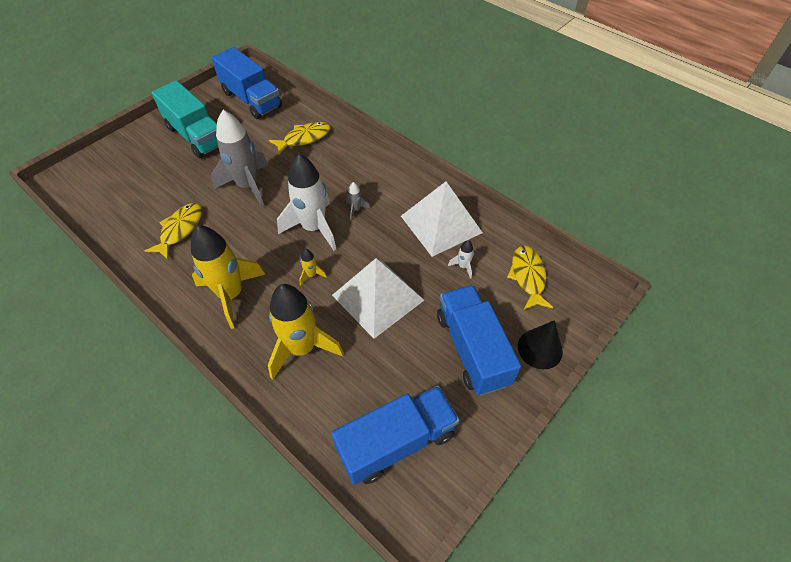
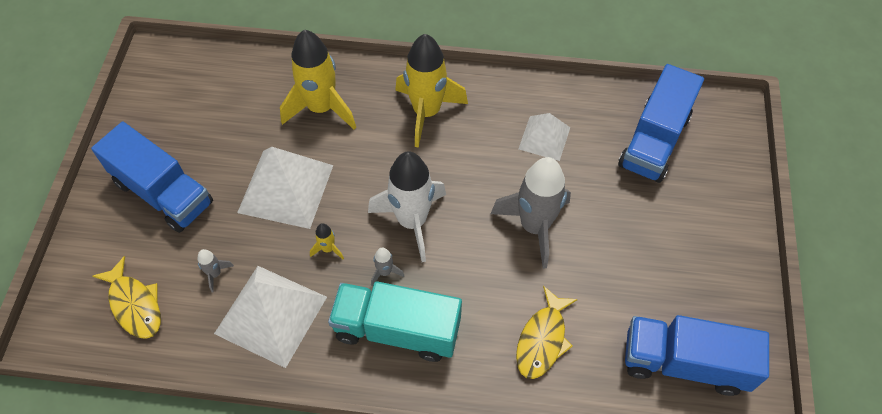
camera: 145 degrees right, 5 degrees up
(180, 230) = (544, 138): yellow fish -> white pyramid
(196, 136) = (674, 254): turquoise truck -> turquoise truck (397, 330)
(311, 275) = (369, 172): yellow rocket -> yellow rocket (328, 249)
(396, 442) = (192, 90): blue truck -> blue truck (654, 141)
(463, 266) = (215, 274): white rocket -> grey rocket
(540, 348) = (95, 230): black cone -> none

